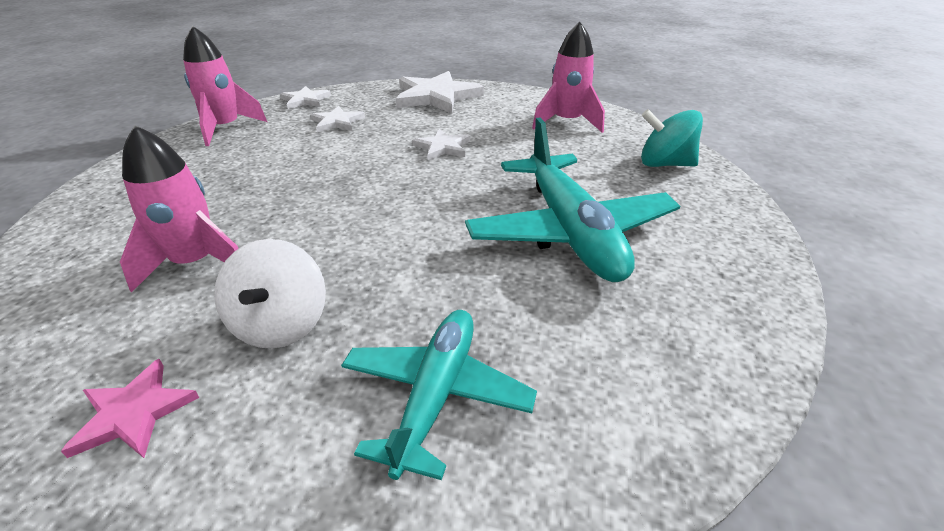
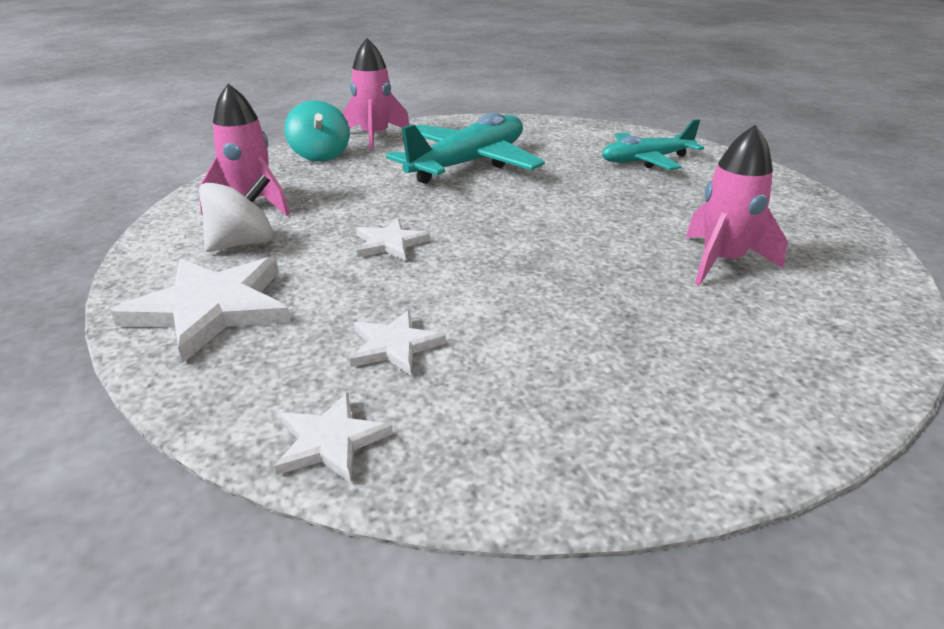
camera: 125 degrees left, 5 degrees down
(133, 413) = (793, 211): pink star -> none
(226, 128) = (539, 447): pink rocket -> pink rocket (375, 137)
(281, 324) = (690, 206): white spinning top -> white spinning top (243, 243)

